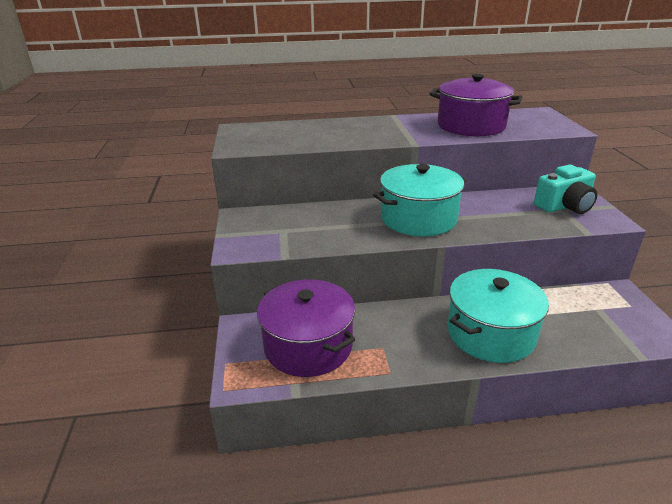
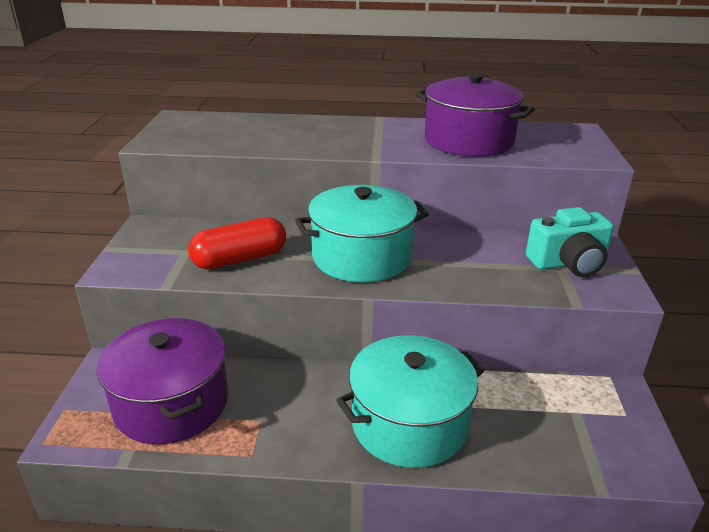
camera: 10 degrees right, 0 degrees up
(329, 231) = (240, 259): none -> red capsule

